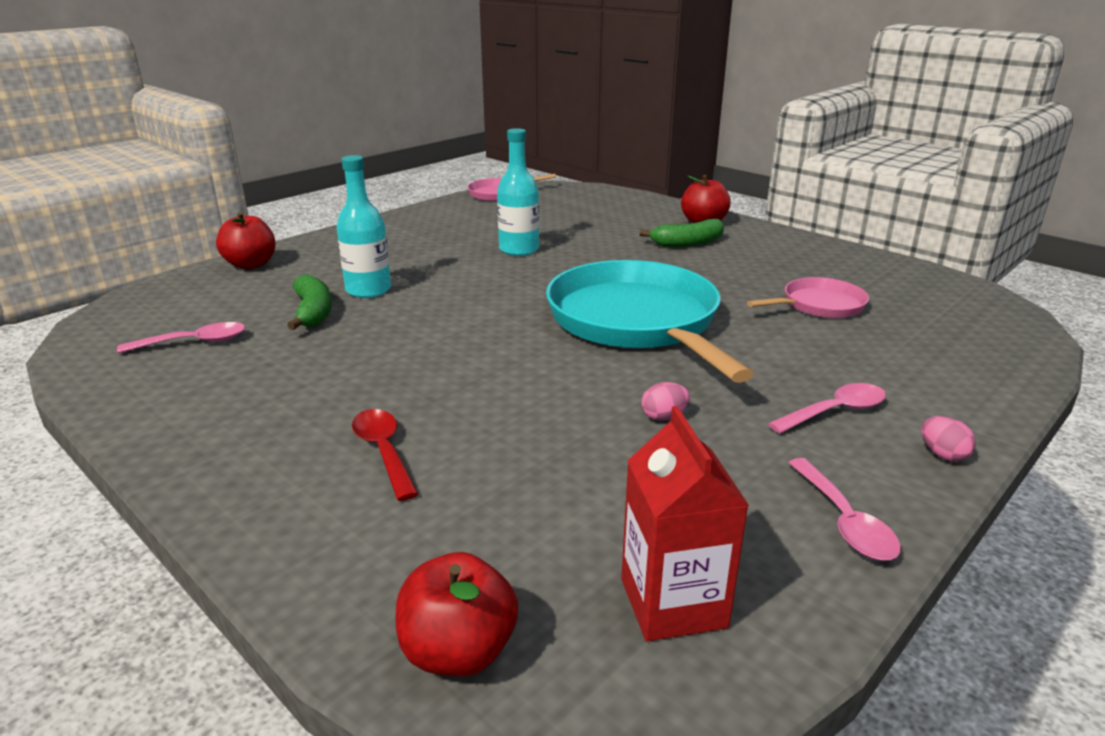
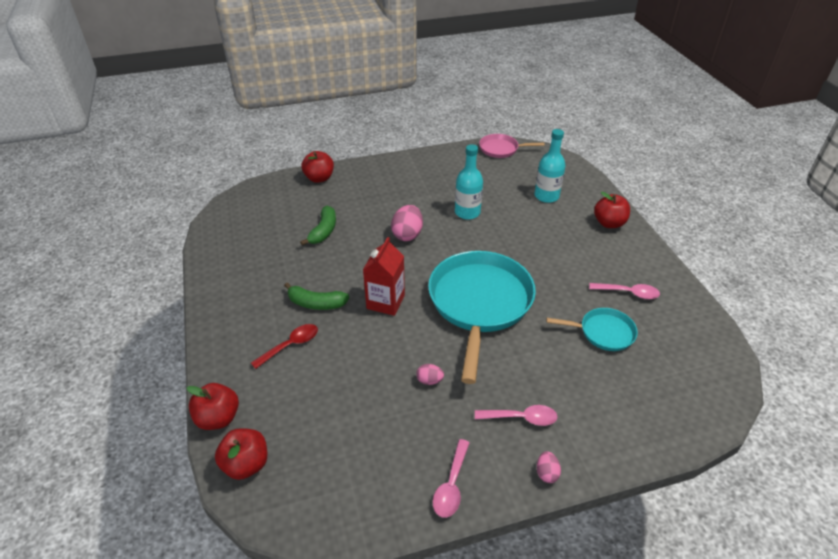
camera: 30 degrees right, 15 degrees up
(194, 342) = (259, 235): pink spoon -> pink spoon (628, 293)
(326, 604) = (218, 418): none -> red apple
(368, 290) = (361, 222): turquoise bottle -> turquoise bottle (546, 196)
(383, 451) = (290, 345): red spoon -> red spoon turned 45 degrees clockwise
(456, 286) = (407, 234): none -> pink egg
(673, 603) = (338, 486): red carton -> red carton (385, 302)
(687, 243) = (577, 241): green banana -> green banana (316, 303)
(819, 305) = (603, 332): pink pan -> turquoise pan

